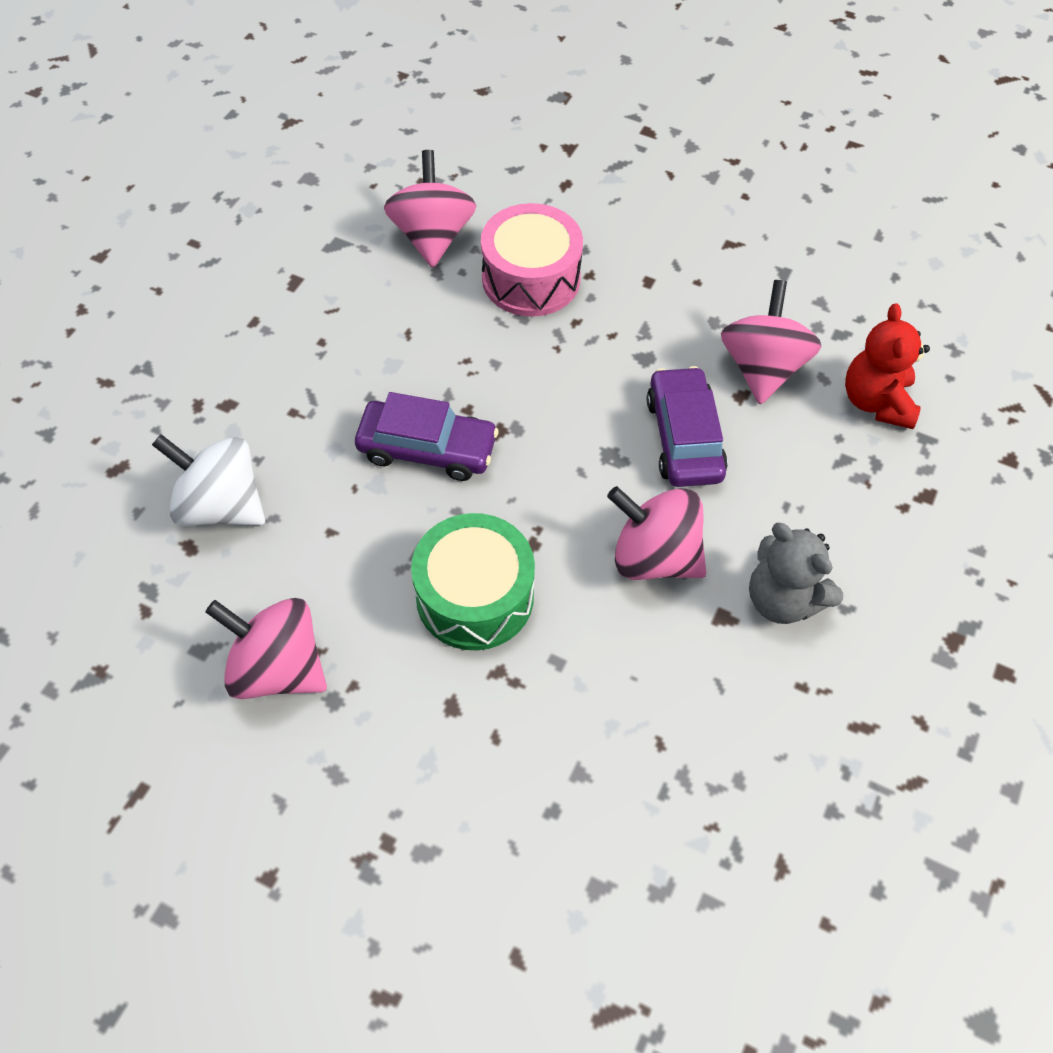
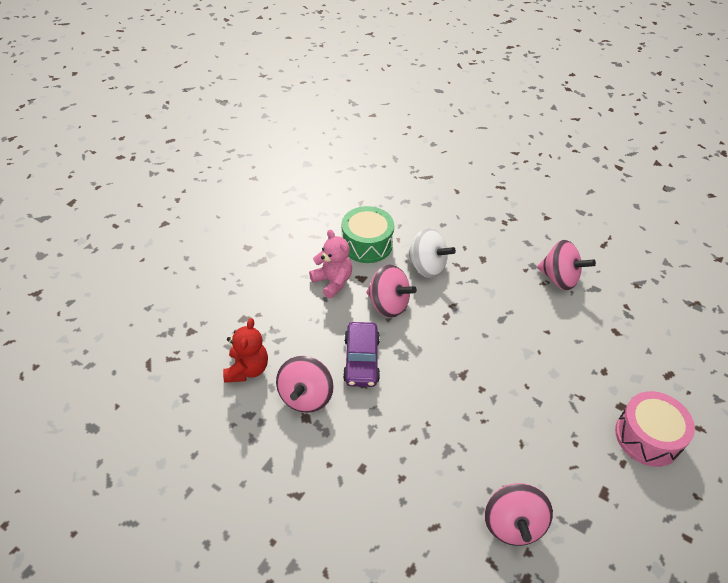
camera: 175 degrees left, 10 degrees down
(221, 505) = (606, 349): white spinning top -> white spinning top (427, 267)
(427, 449) = (502, 368): purple car -> none
(475, 596) = (474, 297): green drum -> green drum (367, 244)
(531, 278) = (442, 478): pink drum -> pink drum (647, 437)
(783, 599) = (332, 282): grey teddy bear -> pink teddy bear

